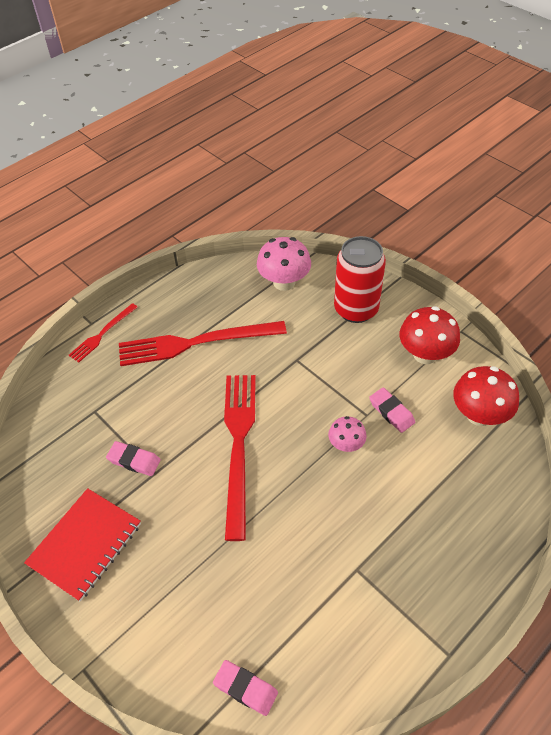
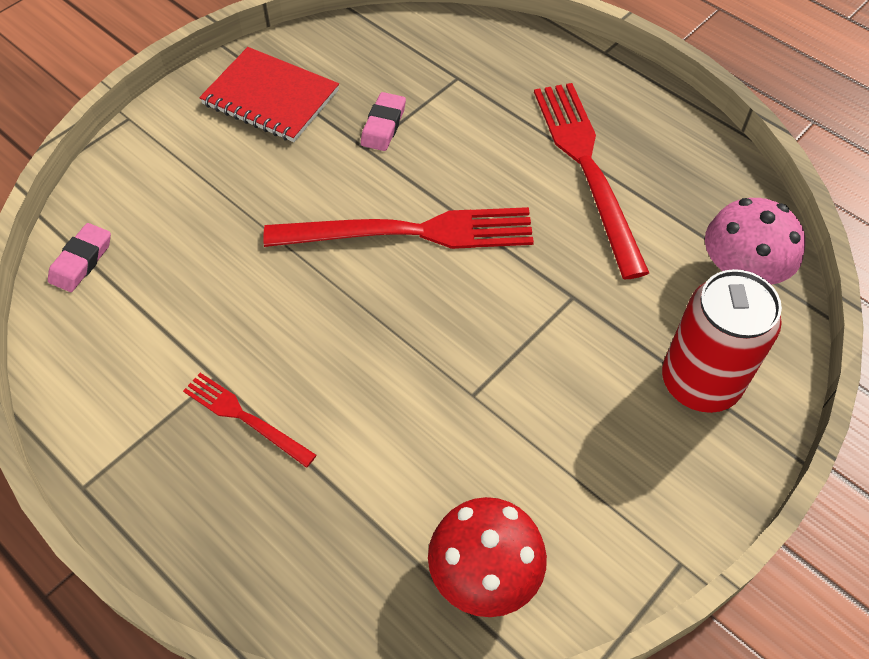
camera: 85 degrees right, 5 degrees up
(102, 334) = (587, 66): red fork -> red fork (245, 418)
(346, 444) = (415, 365): pink mushroom -> none
(391, 412) = (480, 431): pink eraser -> none
(425, 354) = (611, 493): red mushroom -> none

